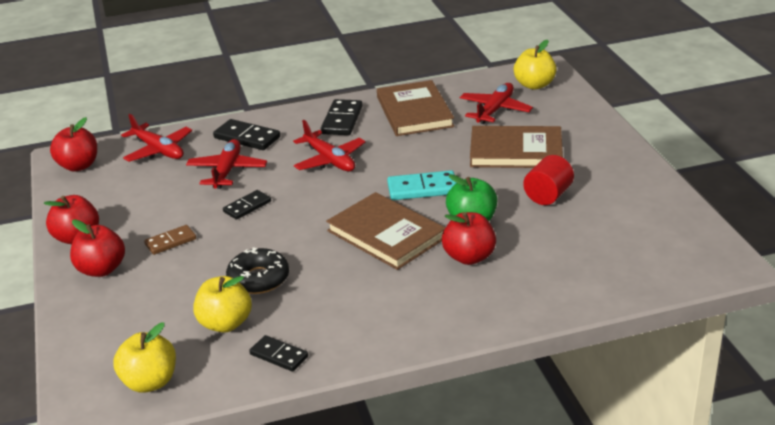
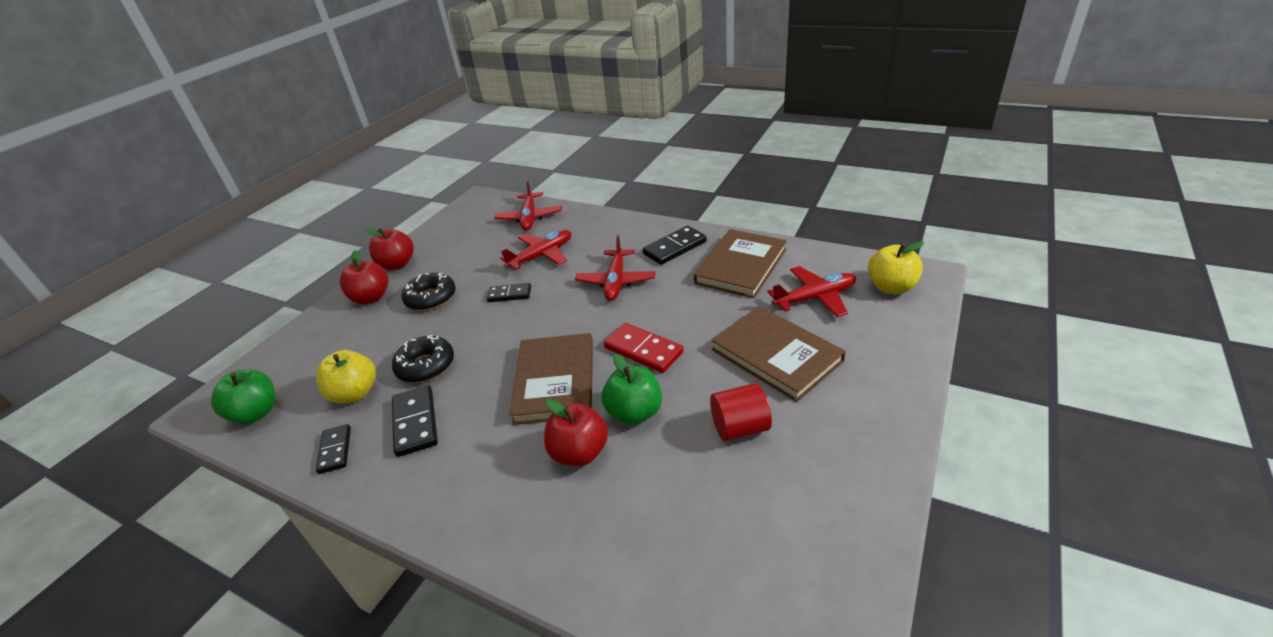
camera: 45 degrees right, 5 degrees up
(78, 166) = (475, 209): red apple -> none
(150, 382) = (256, 413): yellow apple -> green apple
(170, 242) = (431, 298): brown domino -> black donut
(247, 137) = (592, 233): black domino -> black domino (415, 422)
(422, 188) = (643, 350): turquoise domino -> red domino

